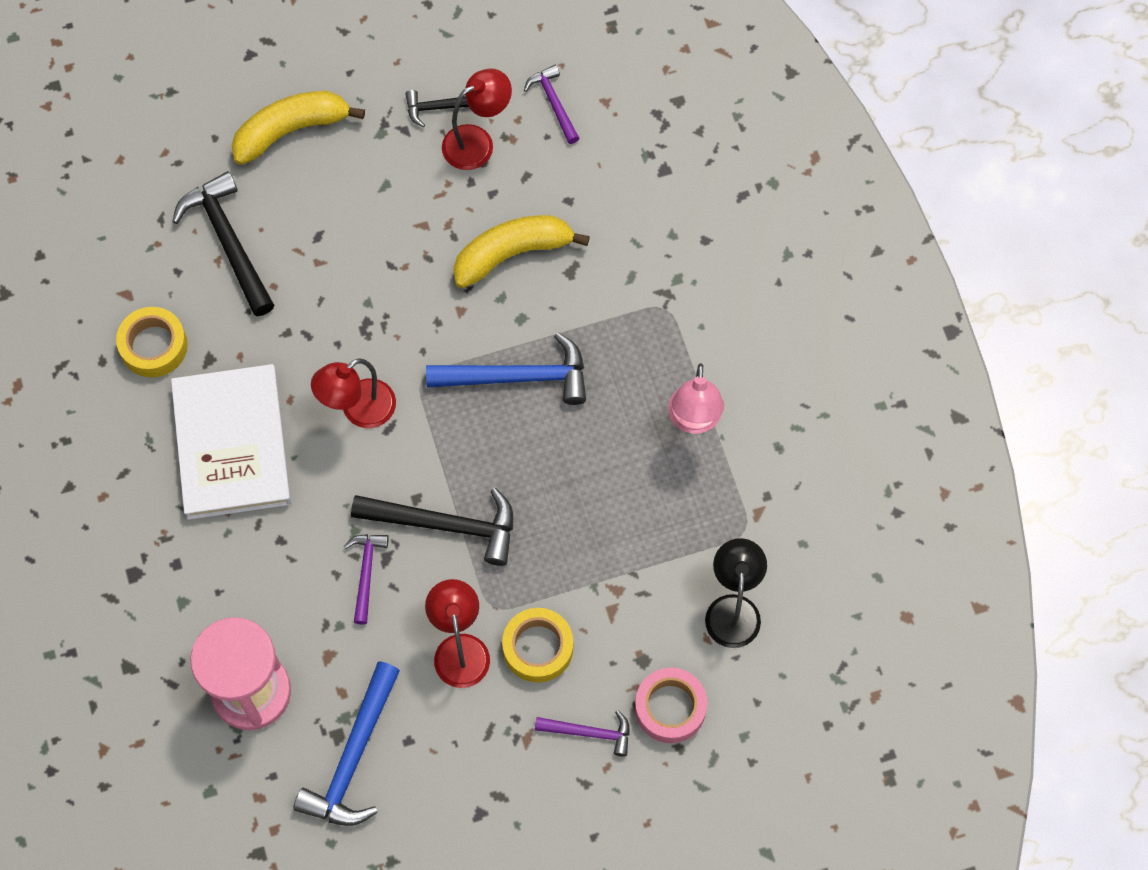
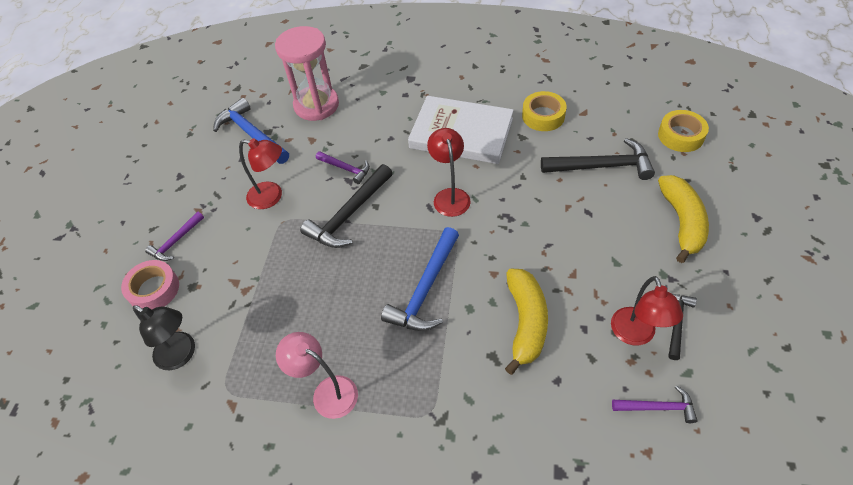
camera: 120 degrees right, 15 degrees down
(538, 648) = (243, 234): yellow tape -> yellow tape (680, 136)

